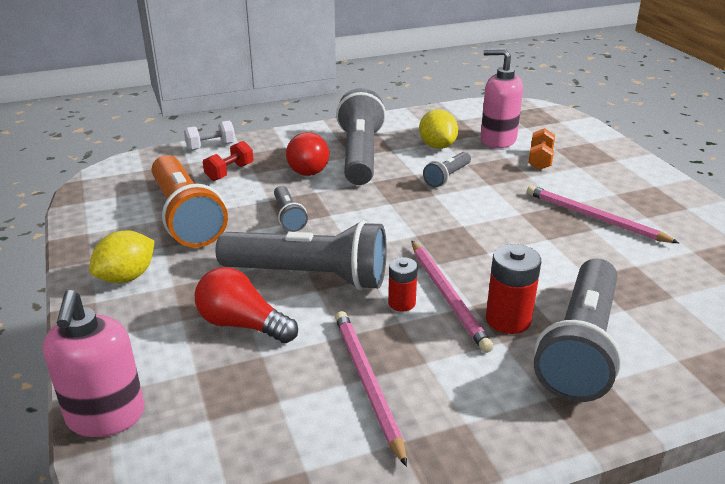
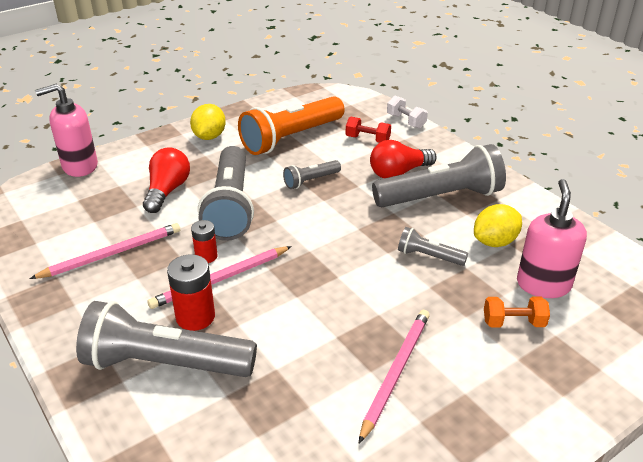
camera: 75 degrees right, 5 degrees up
(127, 277) = (209, 136): yellow lemon -> yellow lemon turned 75 degrees clockwise

